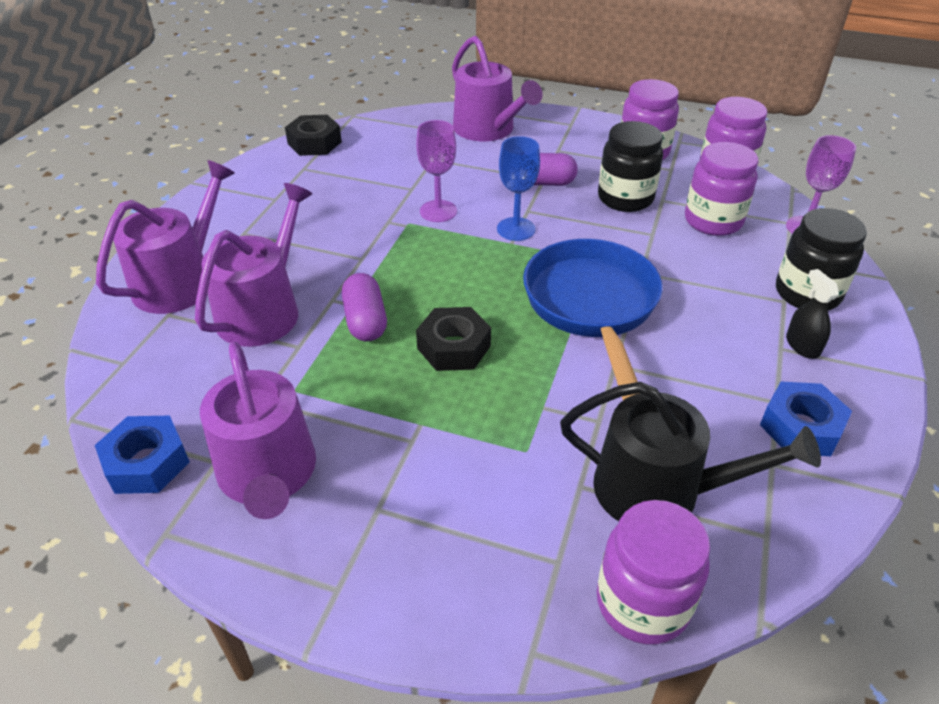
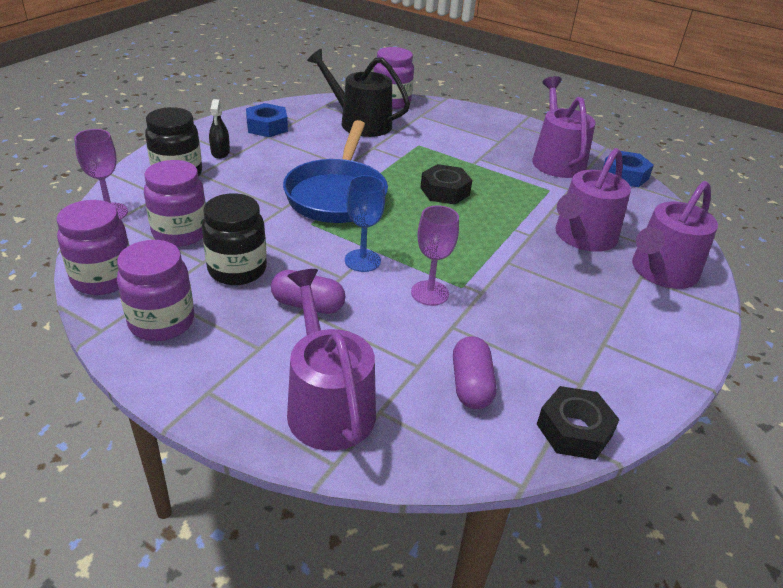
camera: 170 degrees left, 5 degrees down
(365, 321) = (504, 216): purple capsule -> purple capsule (471, 385)

